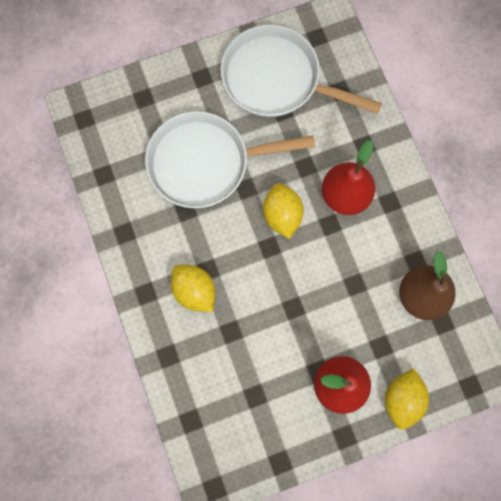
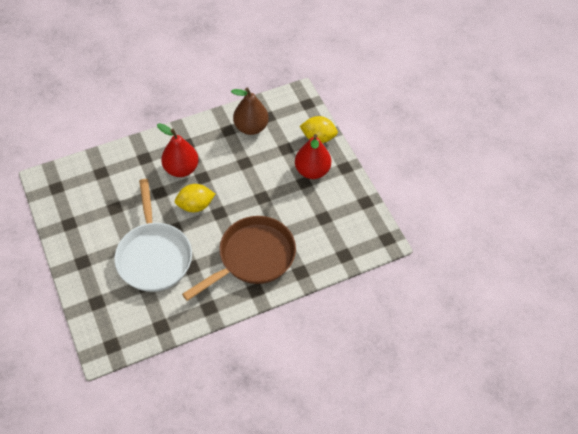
camera: 95 degrees left, 20 degrees down
(194, 291) = (252, 257): yellow lemon -> brown pan
(277, 79) = (89, 211): white pan -> none

